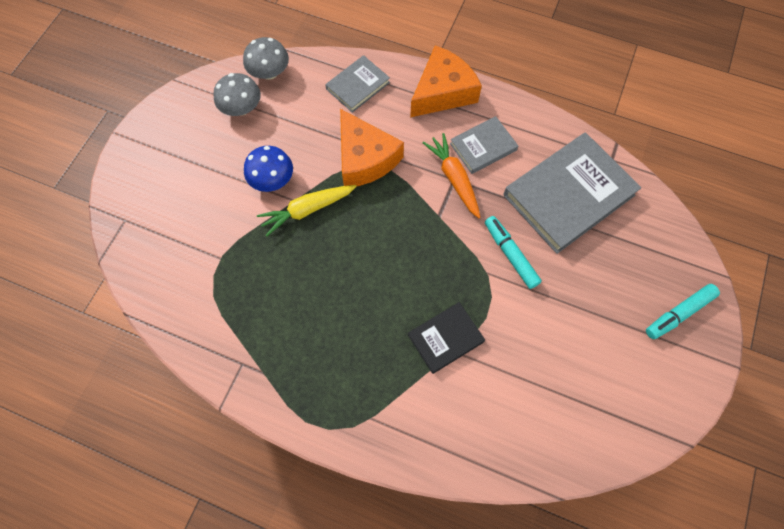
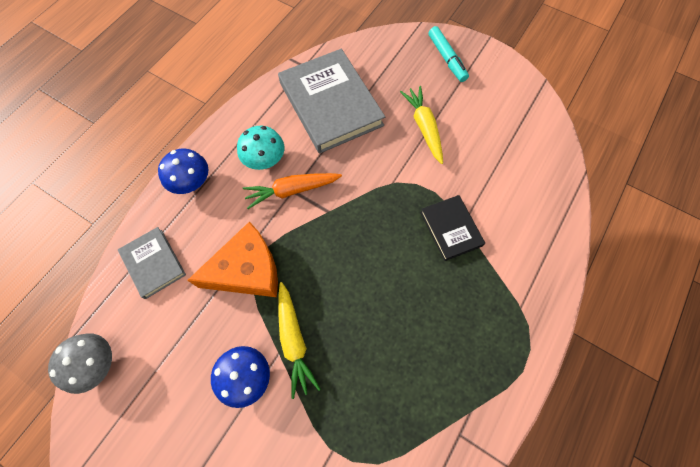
camera: 80 degrees left, 0 degrees up
(241, 108) = (135, 405): grey mushroom -> none
(442, 92) = (191, 182): orange cheese -> blue mushroom
(483, 147) = (264, 159): grey book -> turquoise mushroom
(510, 254) = (378, 160): turquoise marker -> none
(567, 297) = (424, 127): none -> yellow carrot

